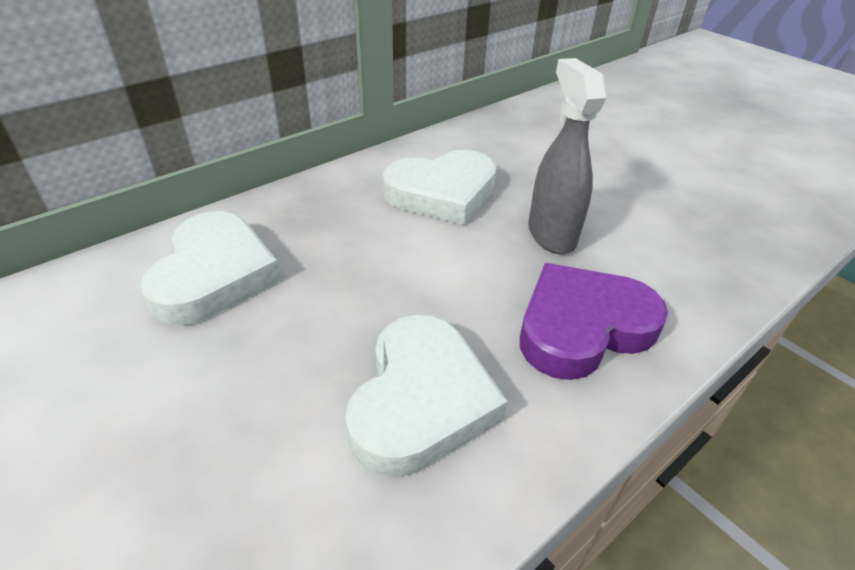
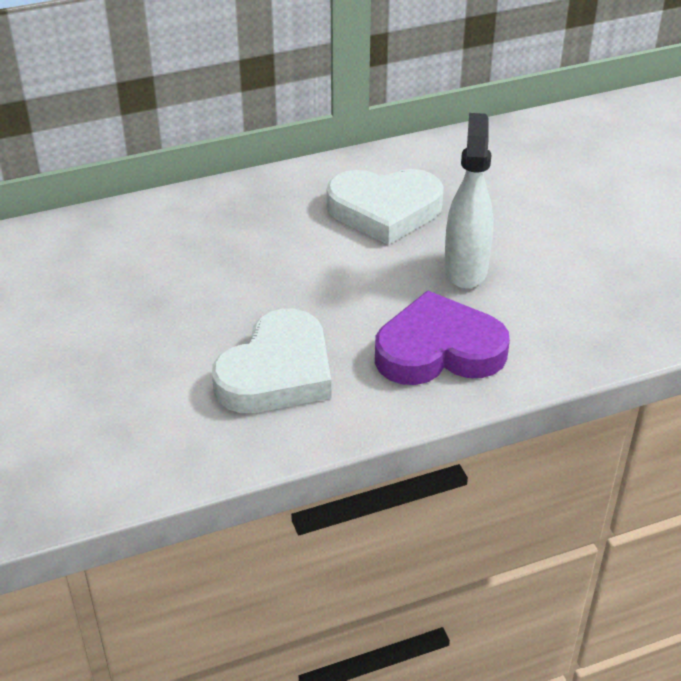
camera: 20 degrees right, 0 degrees up
(214, 275) = (155, 249): white heart -> none
(551, 235) = (465, 269): grey spray bottle -> white spray bottle

